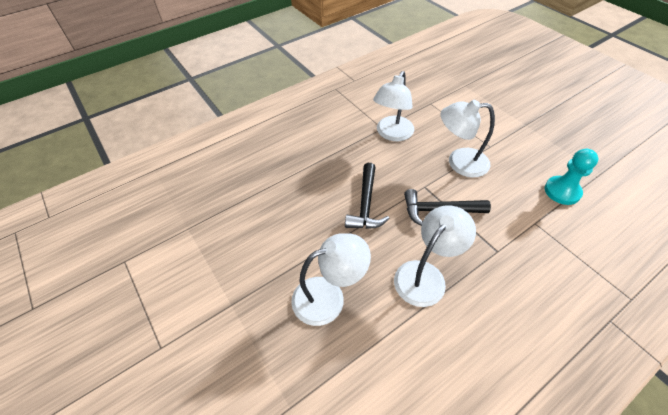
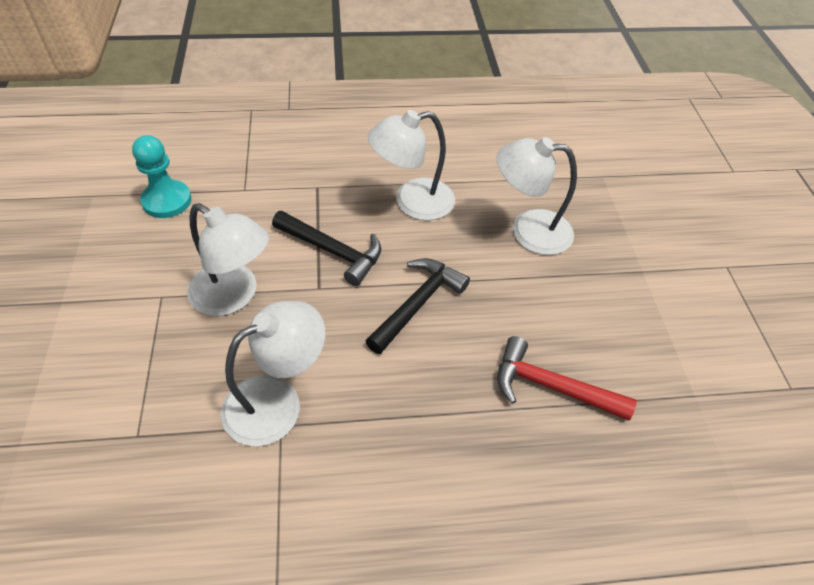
camera: 155 degrees left, 0 degrees up
(270, 196) = (551, 386): none -> red hammer

